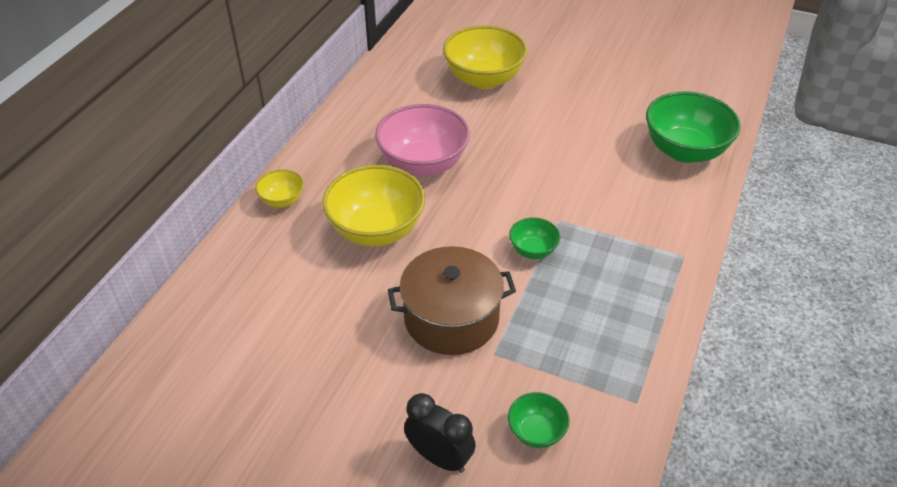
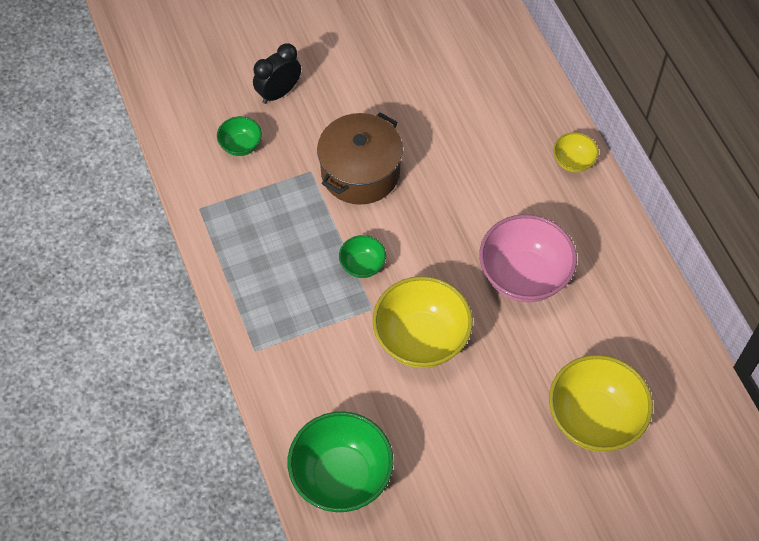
camera: 135 degrees right, 15 degrees up
(376, 230) = (482, 193): yellow bowl -> yellow bowl (421, 339)
(439, 457) = (278, 93): black clock -> black clock turned 150 degrees clockwise

